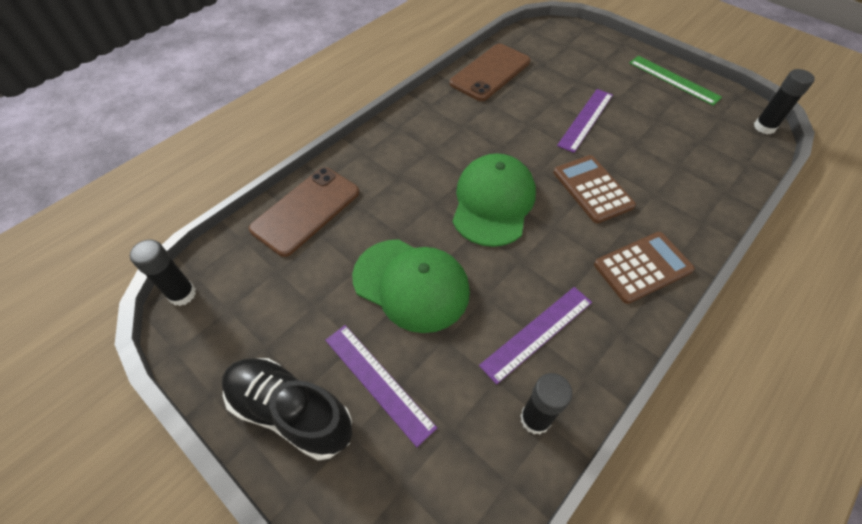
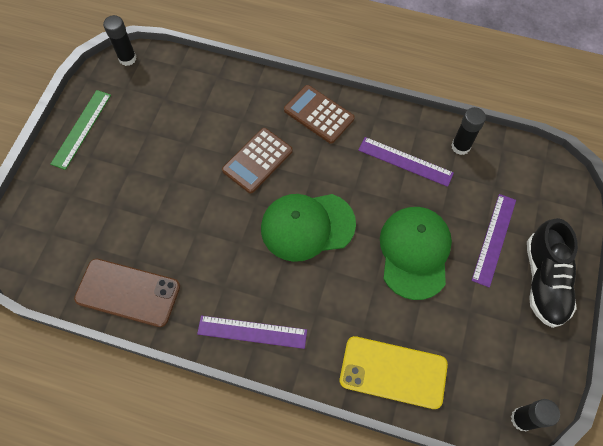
camera: 115 degrees left, 10 degrees up
(306, 210) = (393, 372): brown phone -> yellow phone
(585, 119) = (171, 186): purple ruler -> purple ruler (252, 332)

